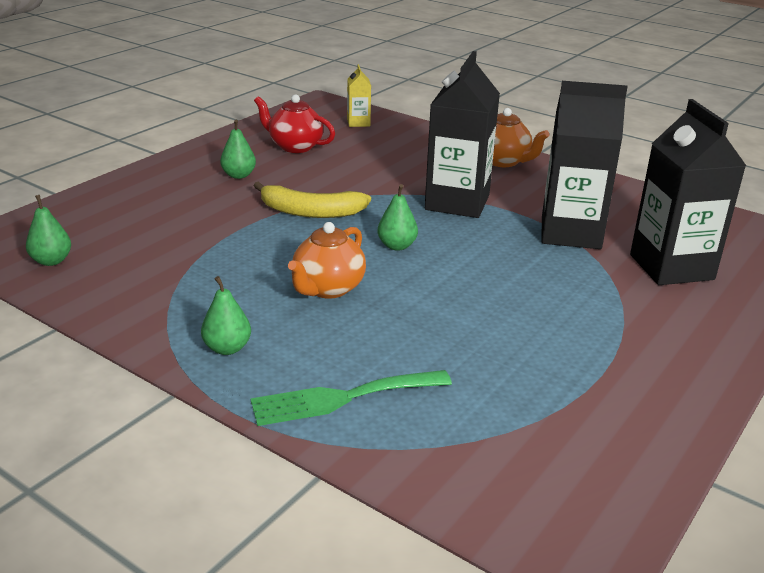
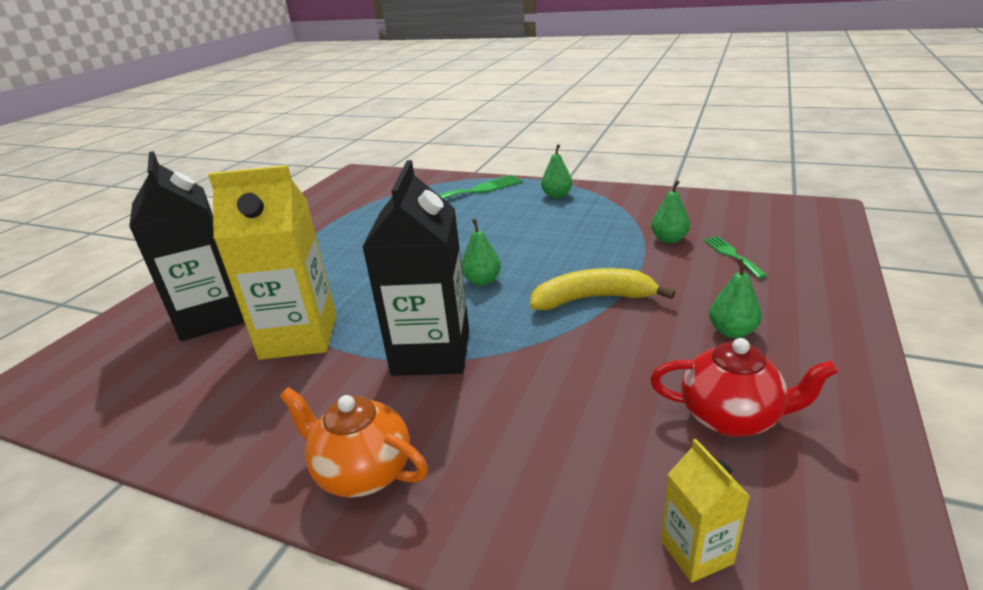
camera: 170 degrees right, 0 degrees up
(51, 261) = (746, 211): green pear -> green pear (669, 239)
(151, 220) = (732, 255): none -> green fork
(328, 288) = (520, 236): orange teapot -> none
(570, 233) = (299, 336): black carton -> yellow carton

